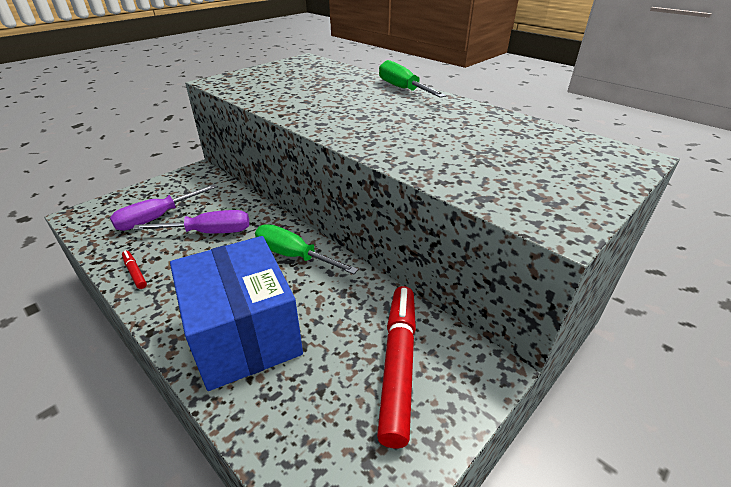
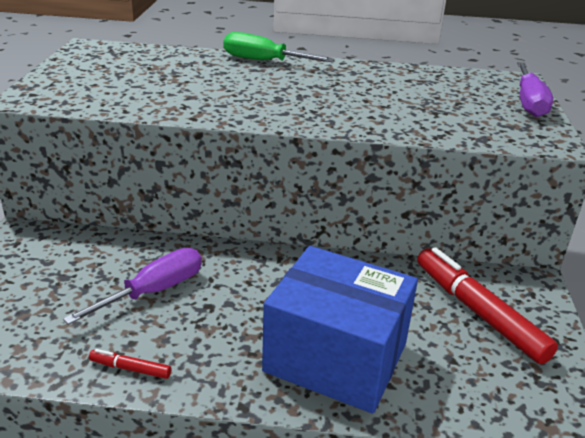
camera: 40 degrees left, 5 degrees down
(157, 218) = (58, 304): purple screwdriver -> purple screwdriver (529, 102)
(294, 256) = (280, 273): green screwdriver -> none

